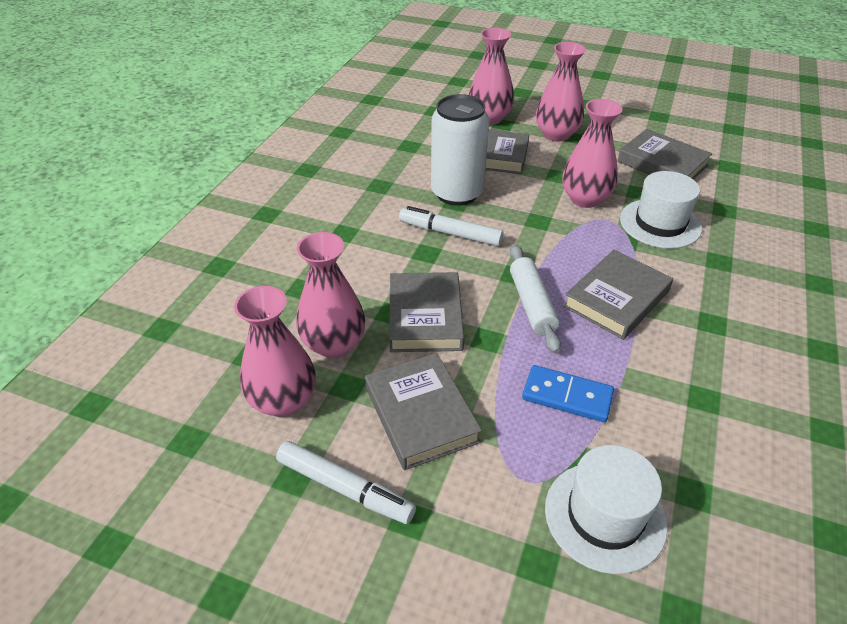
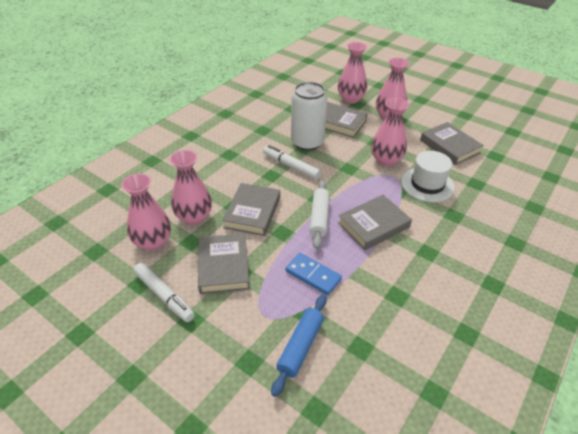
camera: 15 degrees right, 0 degrees up
(605, 516) = (300, 346): white hat -> blue rolling pin

